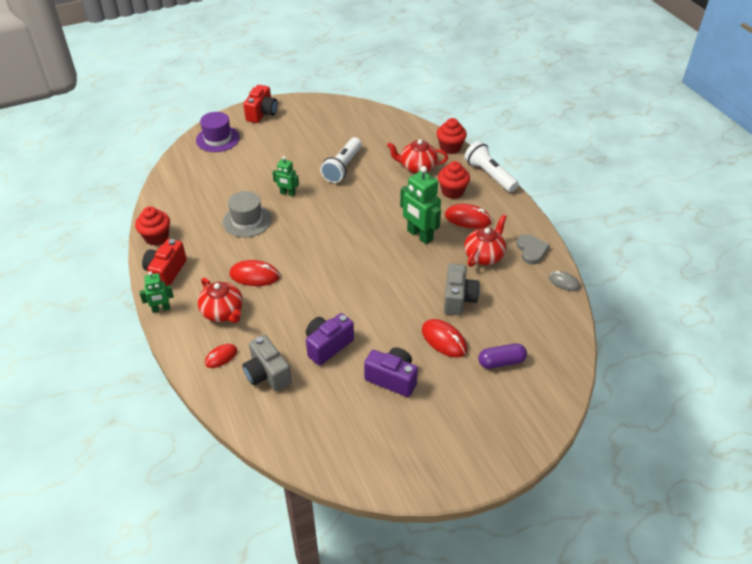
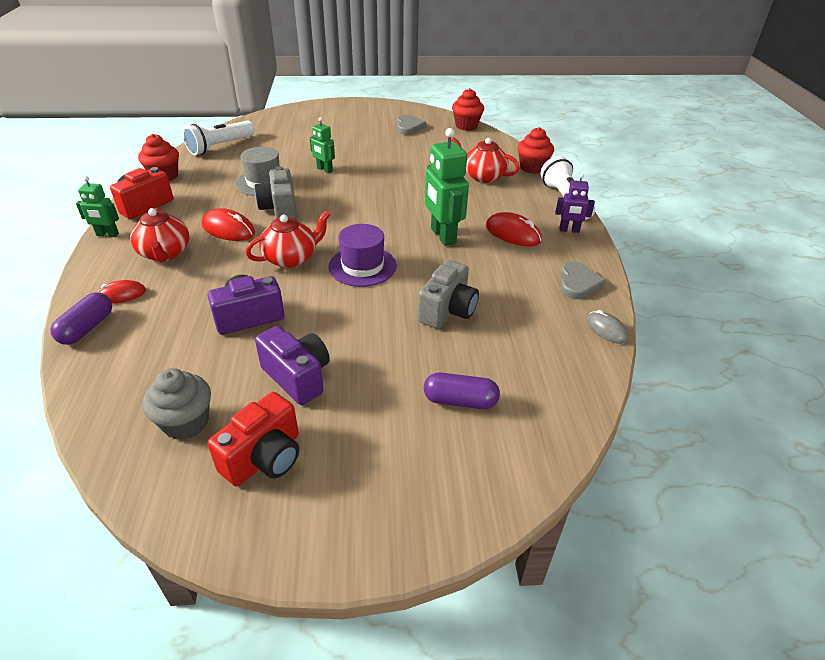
camera: 20 degrees right, 5 degrees down
(217, 139) = (293, 117): purple hat -> purple hat (362, 266)
(219, 391) = (87, 328): none -> purple capsule
(262, 113) = (351, 107): red camera -> red camera (264, 457)
(267, 374) = (154, 327): grey camera -> grey camera (279, 208)
(327, 125) = (409, 127): none -> grey heart
(342, 167) = (399, 161): white flashlight -> white flashlight (220, 146)
(345, 432) = (186, 423): none -> grey cupcake
(444, 340) = (397, 351): red mouse -> none
(452, 191) = (510, 205): red cupcake -> red cupcake (466, 126)
(484, 256) = (511, 274): red teapot -> red teapot (291, 258)
(505, 204) = (569, 230): none -> purple robot

